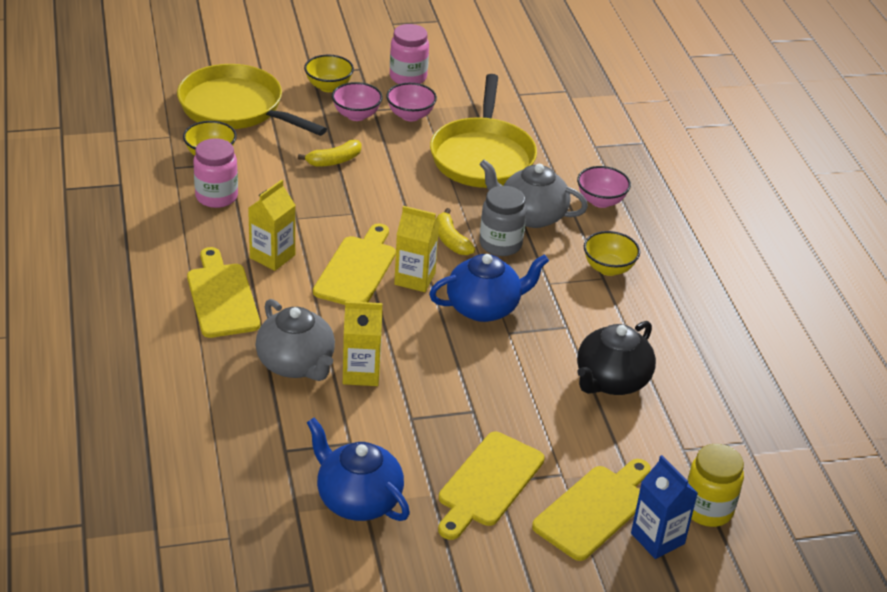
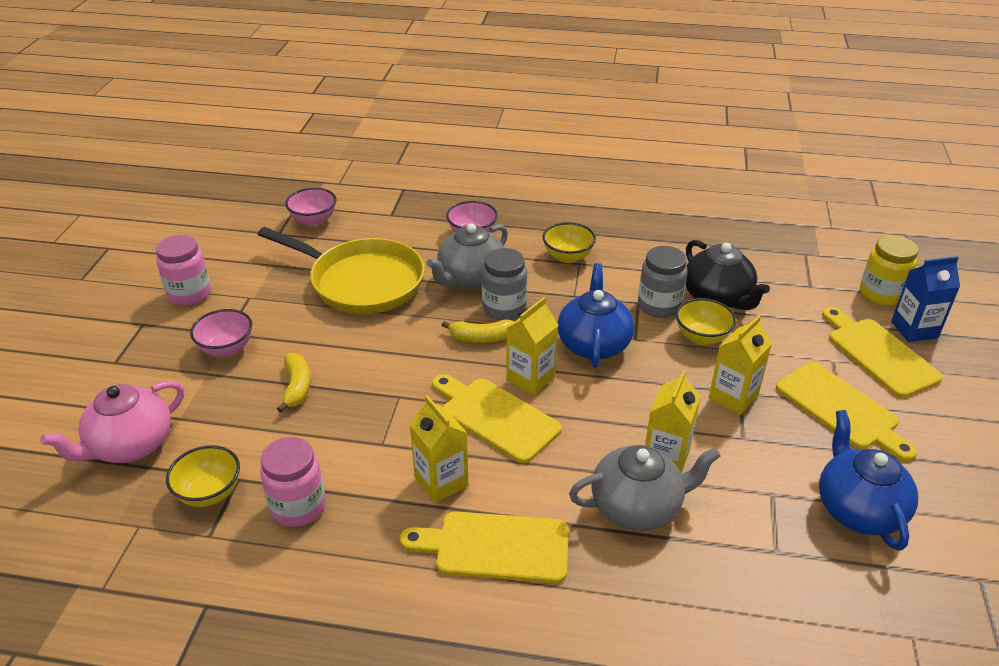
camera: 65 degrees left, 0 degrees up
(236, 108) = (130, 445): yellow pan -> pink teapot
(328, 87) = (155, 356): yellow bowl -> yellow bowl (702, 337)
(358, 499) = (858, 509): blue teapot -> blue teapot turned 105 degrees clockwise
(410, 115) = (258, 310): pink bowl -> pink bowl (313, 220)
(462, 407) = (733, 397): none -> yellow carton
(570, 341) = (659, 306): none -> grey jar

